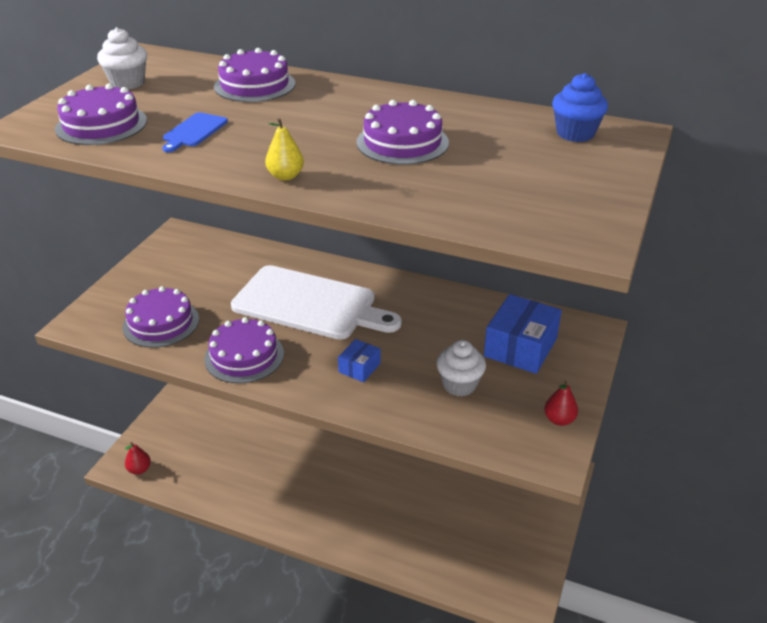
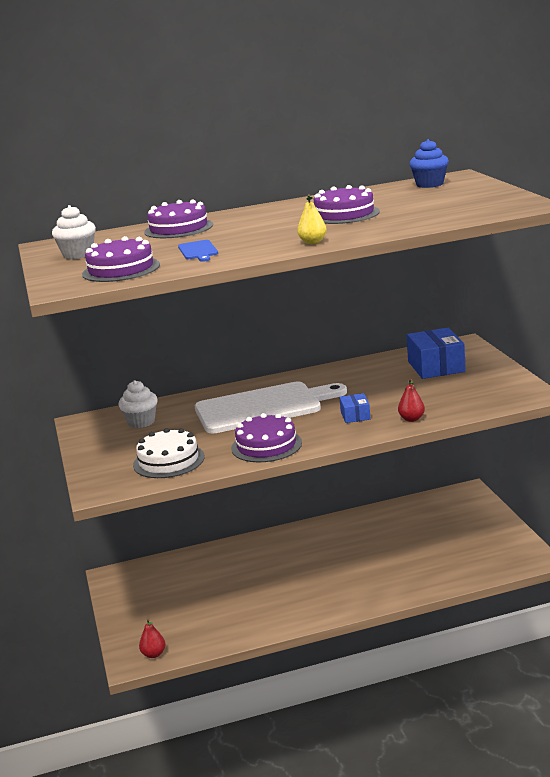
camera: 35 degrees left, 15 degrees down
(161, 323) = (168, 461): purple cake -> white cake
(459, 385) = (430, 394): white cupcake -> white cupcake (141, 422)
(559, 420) = (510, 381): red pear -> red pear (411, 419)

